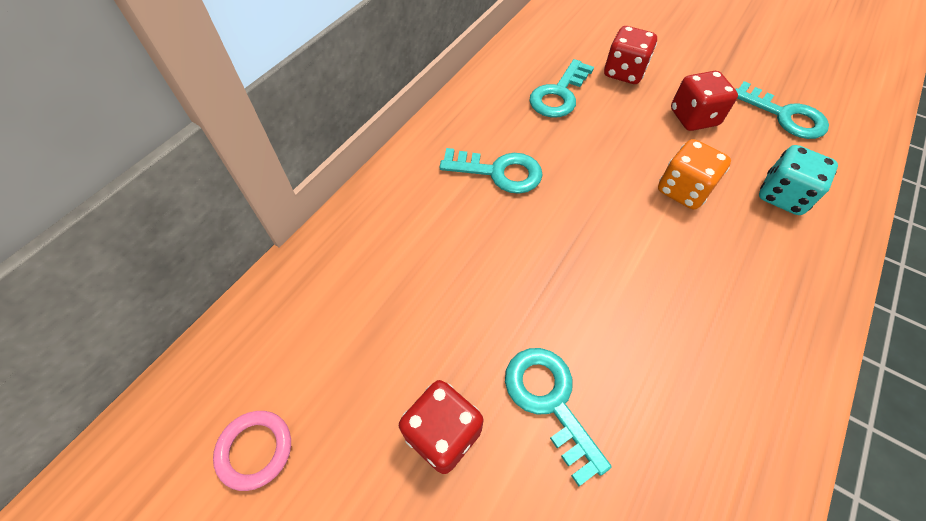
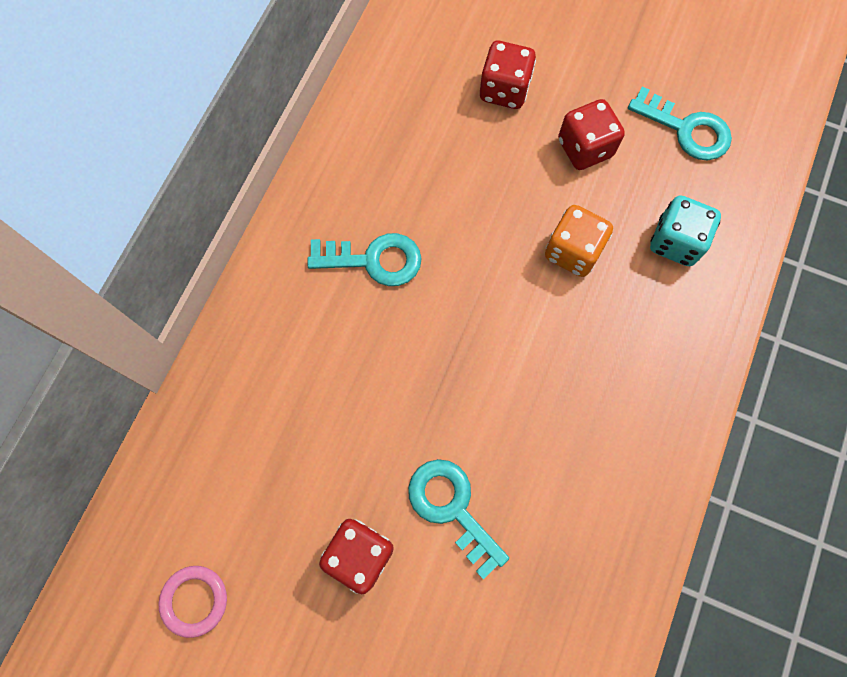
camera: 10 degrees left, 15 degrees up
(559, 94) = (430, 136): turquoise key -> none

